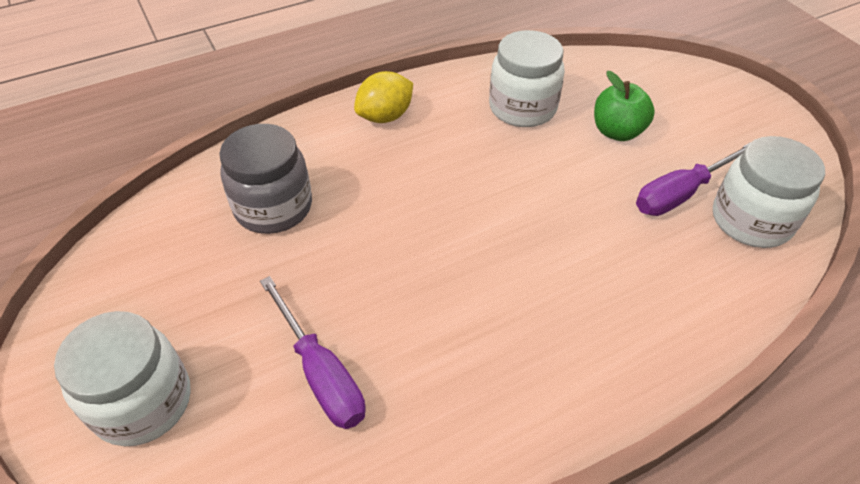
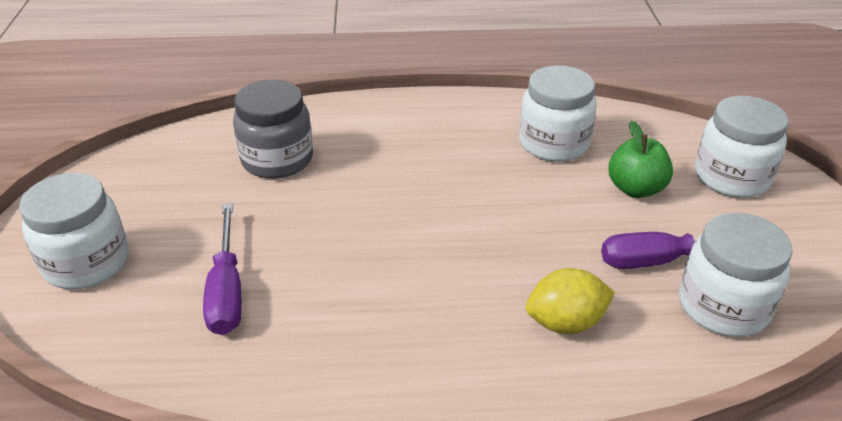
camera: 25 degrees right, 10 degrees down
(385, 116) = (420, 117): yellow lemon -> yellow lemon (565, 322)
(682, 97) = (731, 177): none -> white jar

